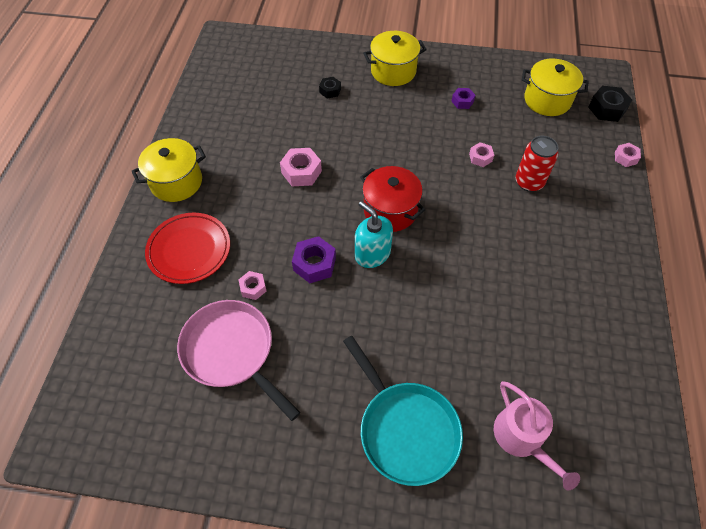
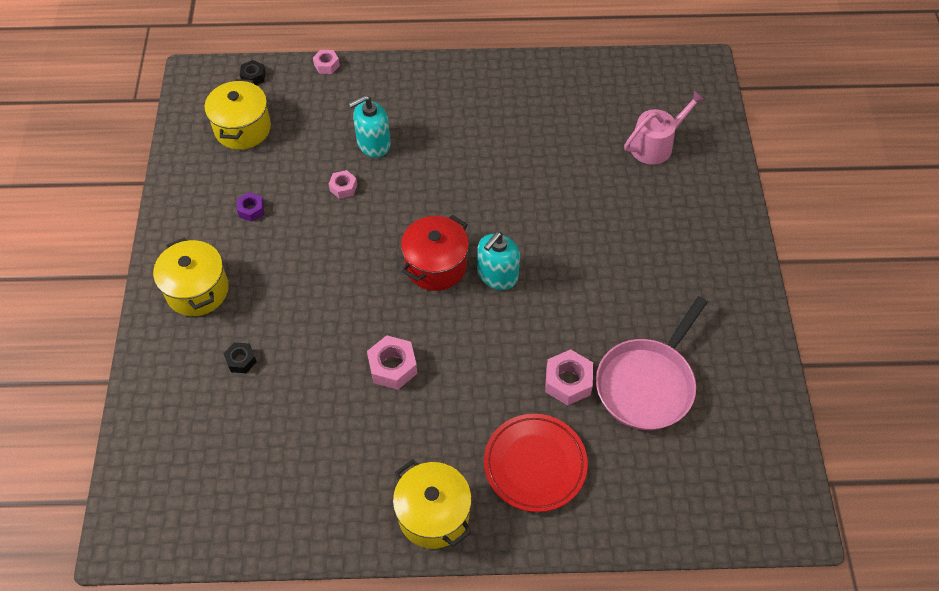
camera: 100 degrees left, 0 degrees up
(253, 288) = (568, 382): pink nut -> pink nut, size x1.64
(314, 264) = (523, 327): purple nut -> none
(405, 429) = (676, 225): turquoise pan -> none
(529, 182) = (373, 144): red can -> turquoise soap dispenser
(607, 109) = (253, 77): black nut -> black nut, size x0.61

